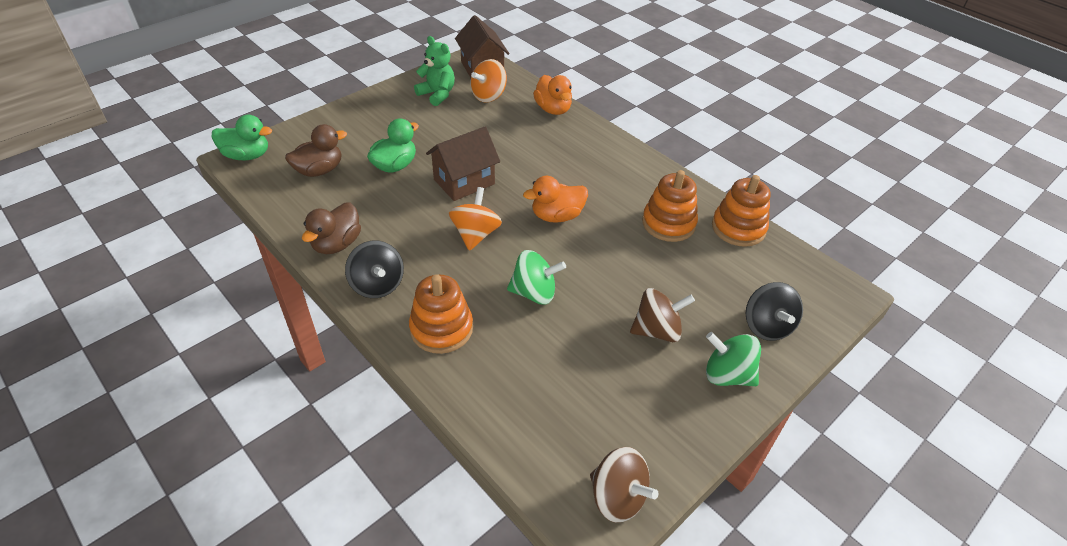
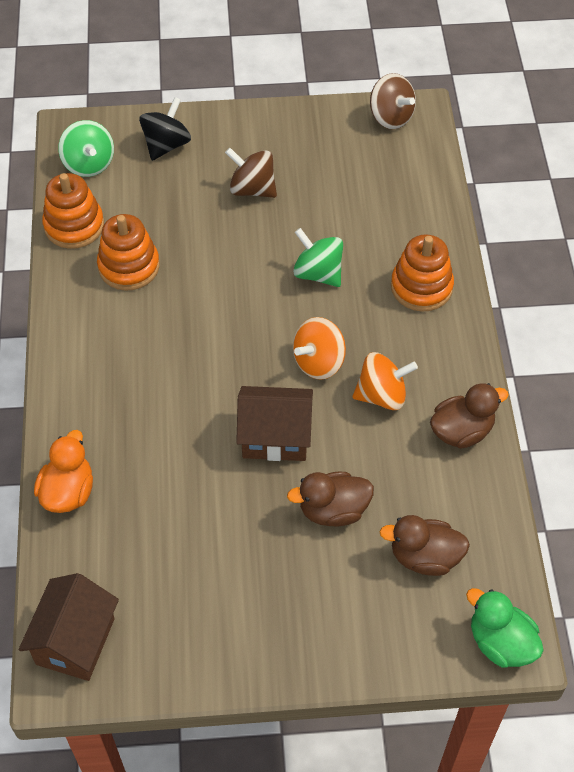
camera: 140 degrees left, 10 degrees up
(377, 285) = (449, 360): black spinning top -> none
(395, 166) = (333, 510): green duck -> brown duck
(437, 94) = (184, 619): green teddy bear -> none
(489, 96) = (120, 571): orange spinning top -> orange spinning top (382, 395)
(557, 216) = (222, 336): orange duck -> none
(617, 497) = (391, 117): brown spinning top -> brown spinning top turned 150 degrees clockwise
(727, 375) = (239, 134): green spinning top -> green spinning top (89, 164)

